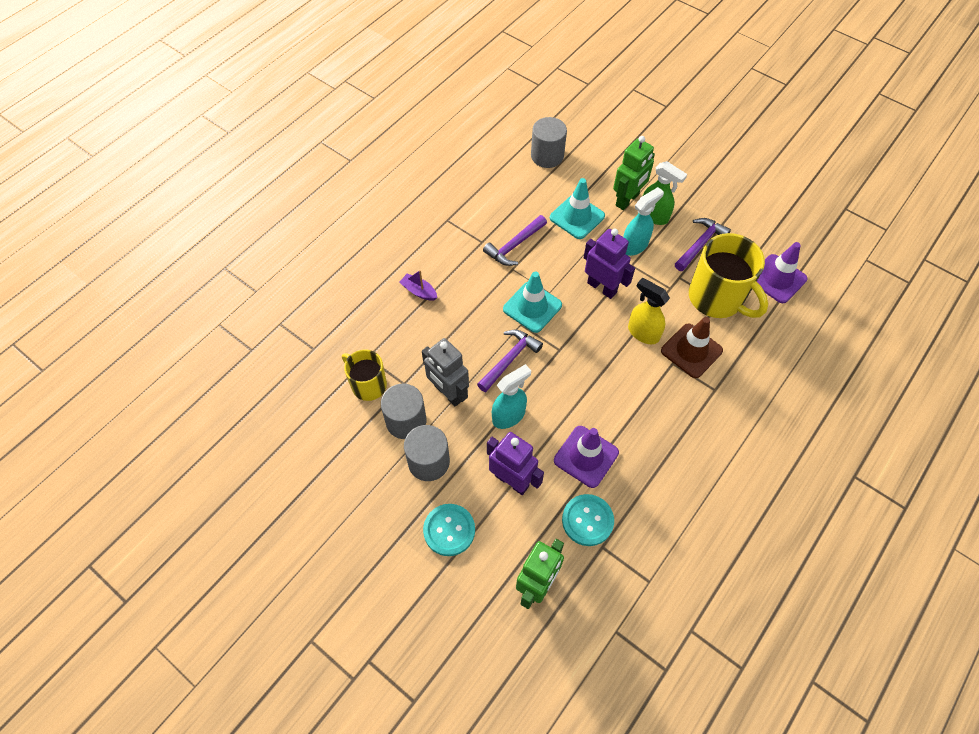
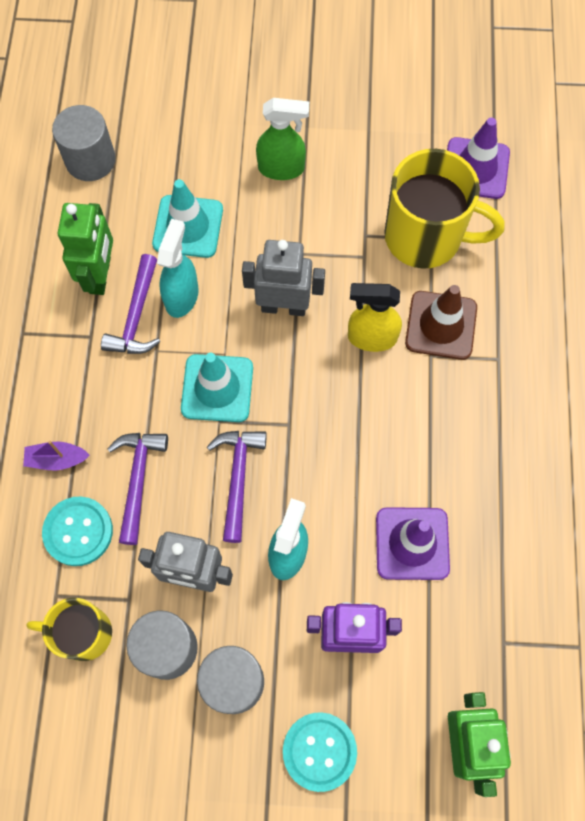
camera: 35 degrees left, 10 degrees up
(587, 520) = (466, 622): turquoise button -> turquoise button (78, 531)
(602, 287) = (283, 307): purple robot -> grey robot
(627, 200) = (234, 165): green robot -> green robot (100, 275)
(634, 246) = (285, 224): turquoise spray bottle -> turquoise spray bottle (182, 296)
(700, 244) = (360, 175): purple hammer -> purple hammer (138, 480)

